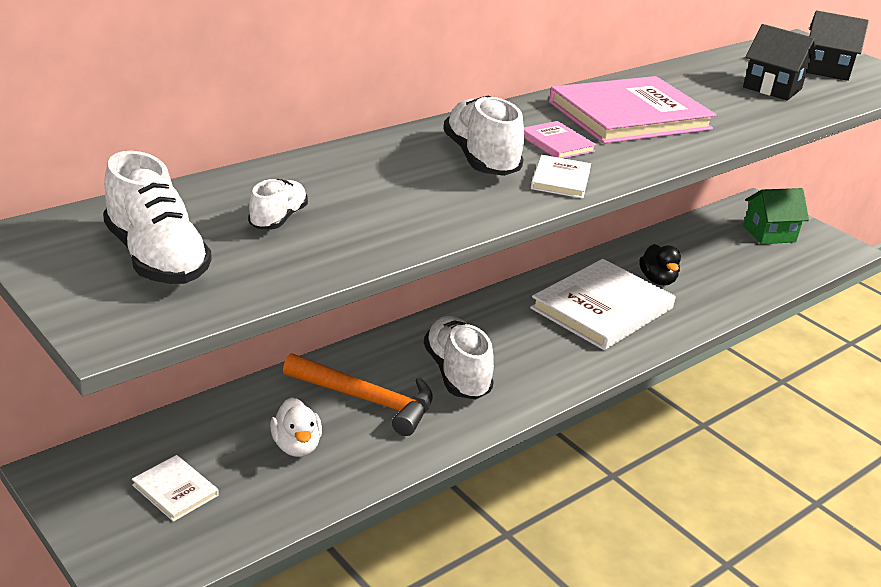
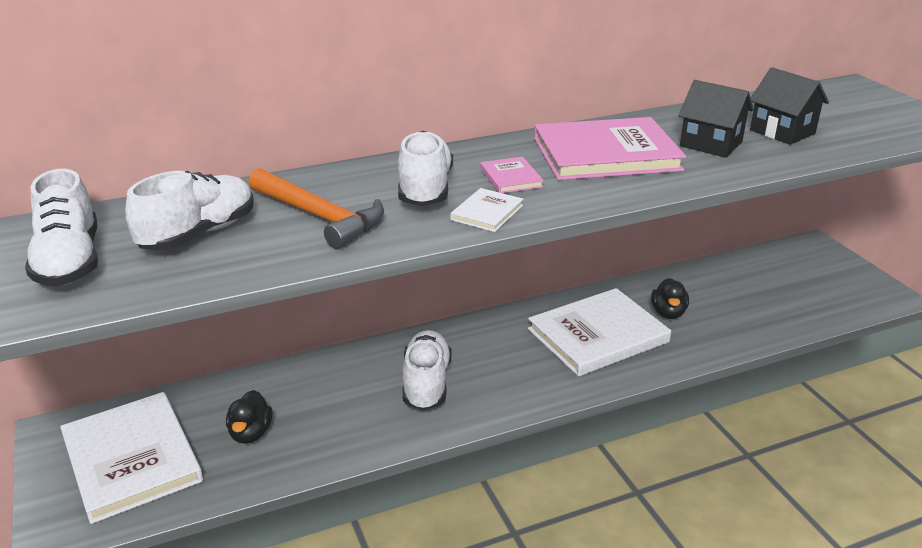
camera: 20 degrees right, 0 degrees up
(175, 490) = (132, 459): white book -> white book, size x2.27
(278, 219) = (198, 234): white shoe -> white shoe, size x1.76
(296, 446) = (251, 433): white duck -> black duck
(367, 400) = (333, 399): orange hammer -> orange hammer (320, 217)
(769, 234) = (811, 276): green house -> none
(825, 70) = (858, 115): black house -> black house (710, 144)

